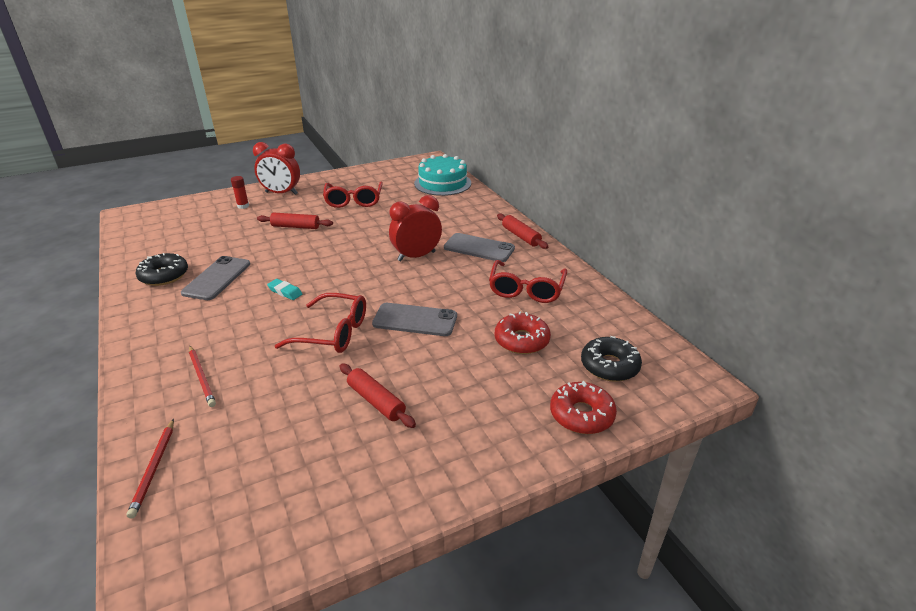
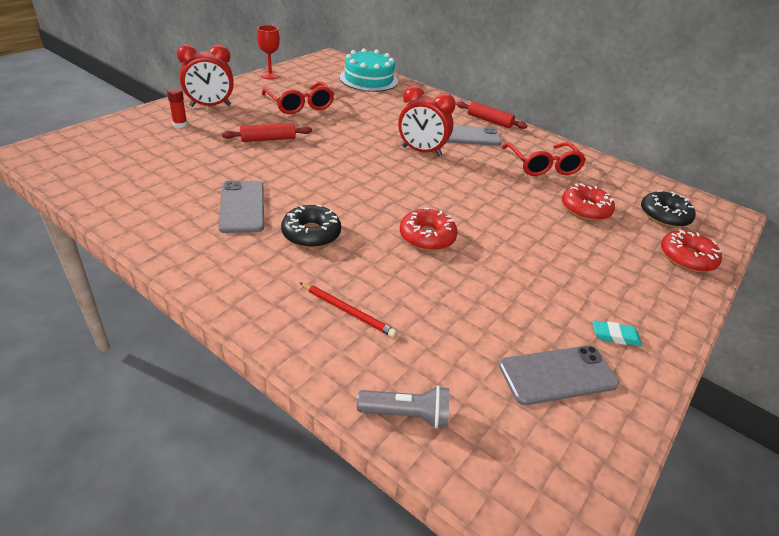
camera: 30 degrees left, 5 degrees up
(154, 468) = (406, 414): red pencil -> grey flashlight
(164, 276) = (173, 215): black donut -> black donut (311, 234)
(285, 292) = (334, 207): turquoise eraser -> turquoise eraser (615, 336)
(333, 333) = (427, 237): red glasses -> red donut
(357, 172) = (270, 75): none -> red goblet
(376, 401) = (533, 289): red rolling pin -> none
(415, 320) = (485, 210): grey phone -> grey phone (558, 375)
(416, 256) = (421, 151): red clock -> red clock turned 105 degrees counterclockwise

